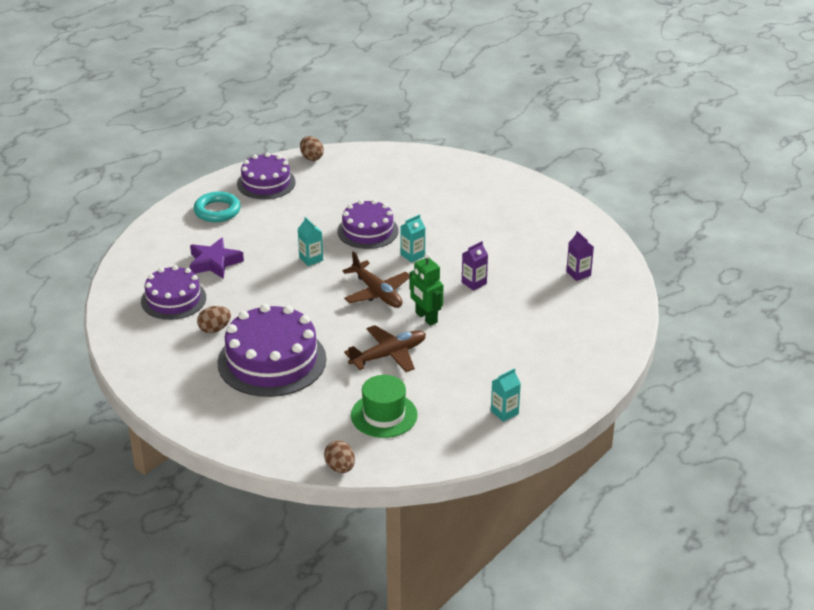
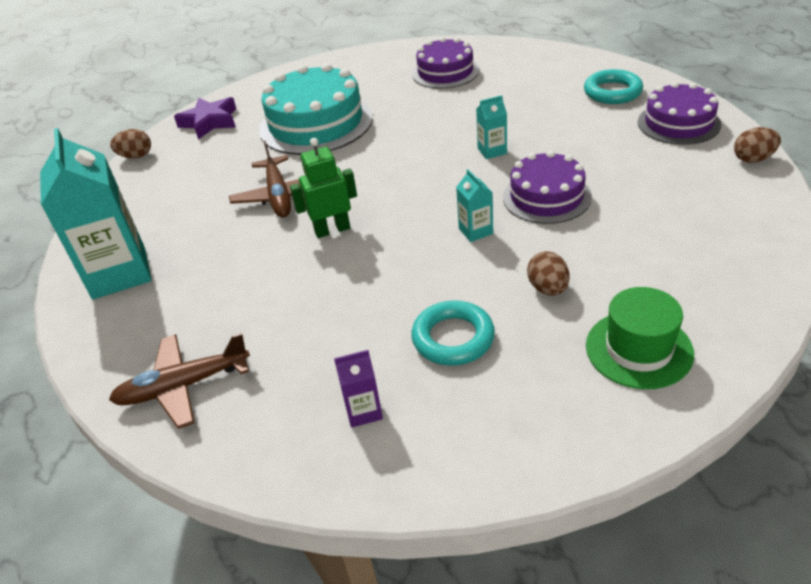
camera: 110 degrees right, 5 degrees up
(214, 263) = (503, 91): purple star -> purple star (210, 122)
(214, 329) = (385, 93): brown egg -> brown egg (548, 288)
(272, 361) = (316, 123): purple cake -> turquoise cake
(377, 292) = (403, 195): brown plane -> brown plane (184, 386)
(384, 415) = (185, 186): green hat -> green hat (638, 349)
(474, 283) = (388, 282): purple carton -> none
(504, 412) = (119, 273): turquoise carton -> turquoise carton, size x2.27
(514, 252) = (453, 338): none -> turquoise ring

